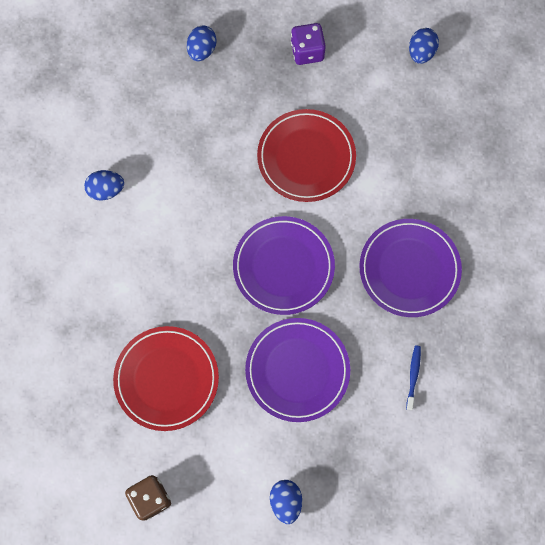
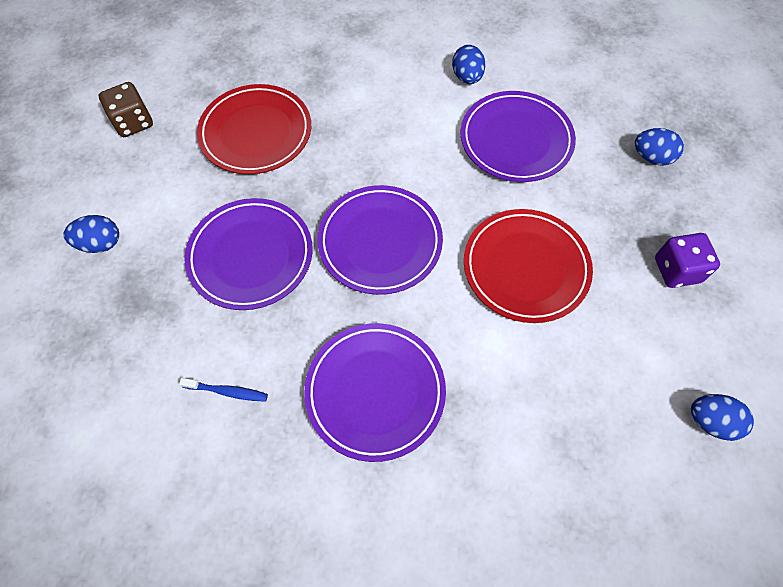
camera: 90 degrees right, 10 degrees down
(181, 154) = (516, 140): none -> purple plate

